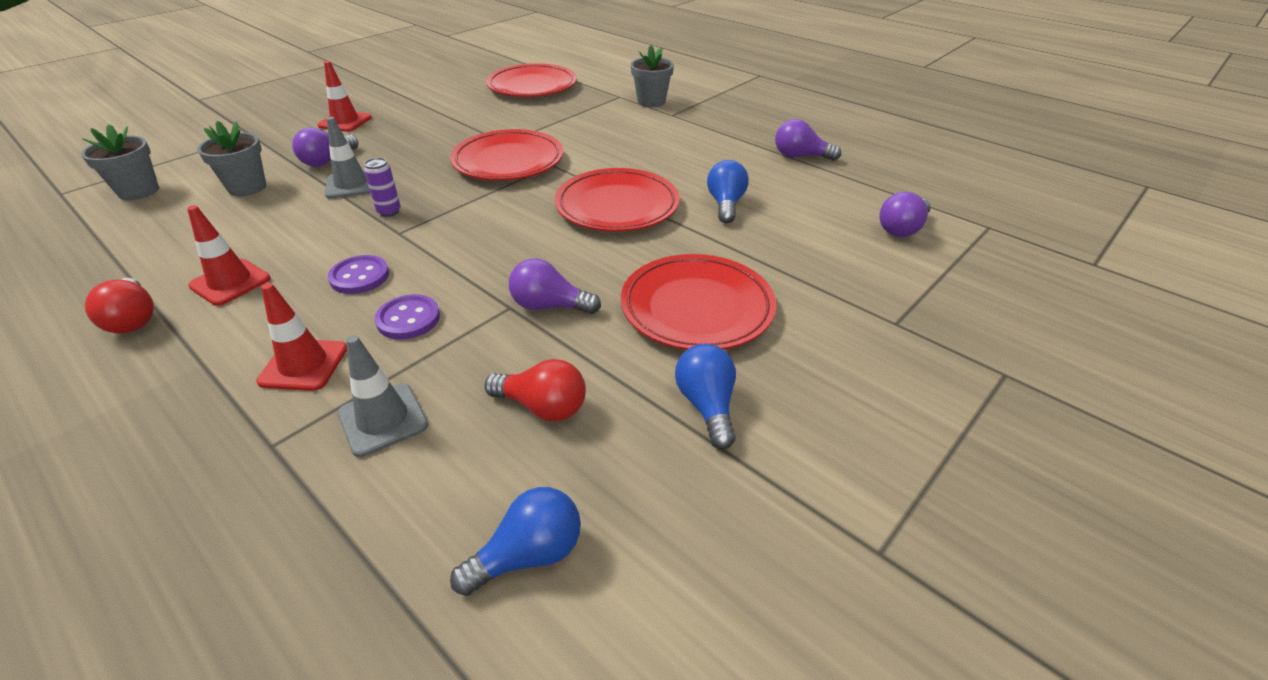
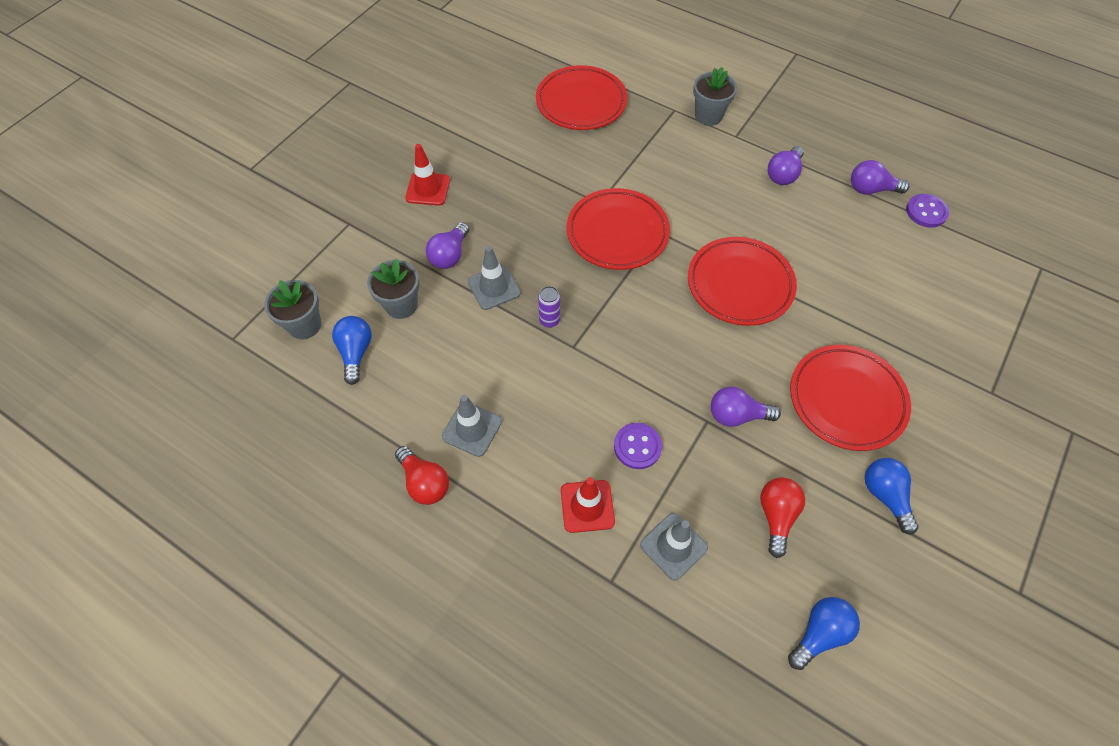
camera: 10 degrees left, 20 degrees up
(230, 282) = (472, 429): red traffic cone -> grey traffic cone
(359, 276) = (572, 405): purple button -> purple button (926, 212)
(543, 407) = (776, 516): red light bulb -> red light bulb turned 90 degrees counterclockwise
(725, 204) = (828, 268): blue light bulb -> blue light bulb (356, 352)
(902, 229) = (976, 281): purple light bulb -> purple light bulb (783, 174)

